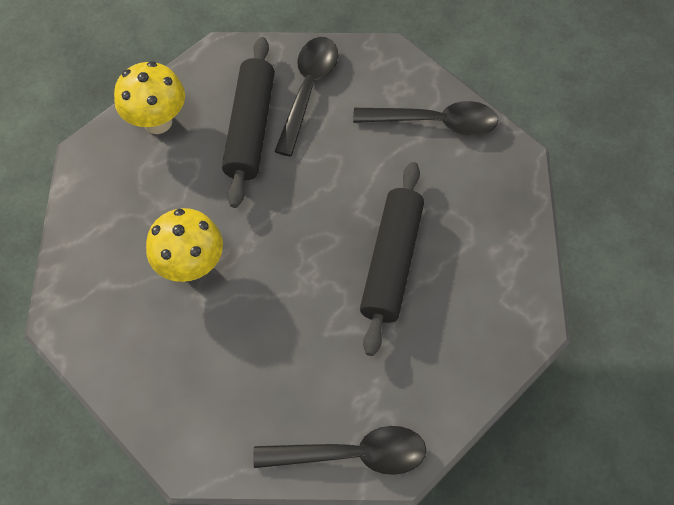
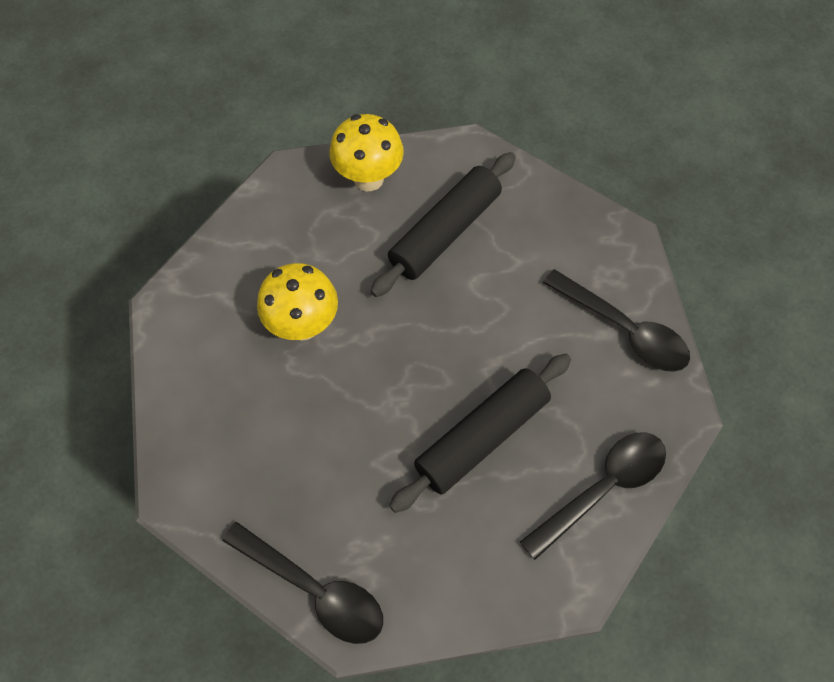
camera: 35 degrees right, 0 degrees up
(308, 90) = (523, 227): black spoon -> black spoon (602, 488)

